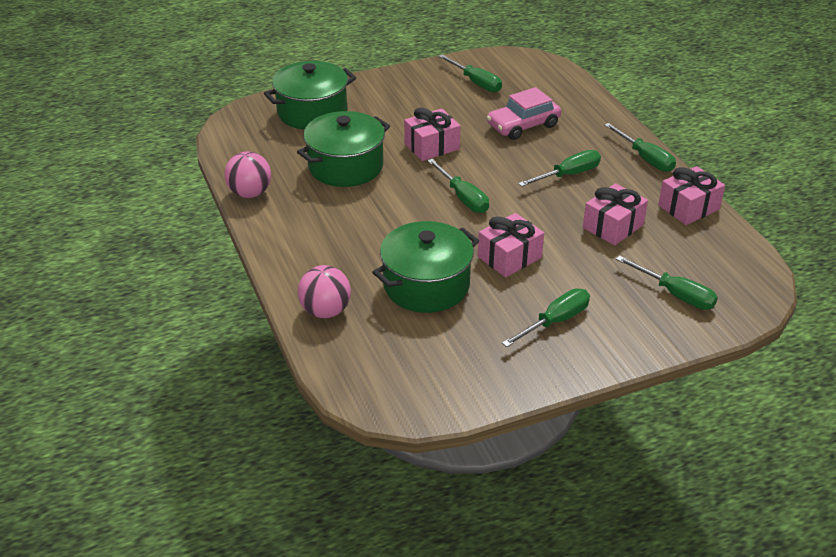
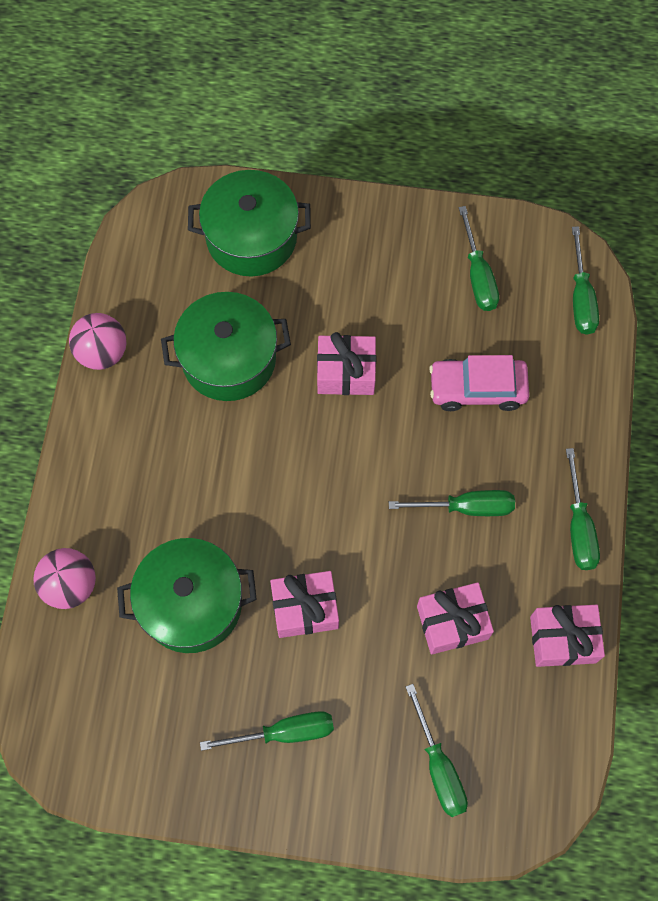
camera: 30 degrees right, 30 degrees up
(463, 198) = (321, 483): green screwdriver -> green screwdriver (581, 297)

